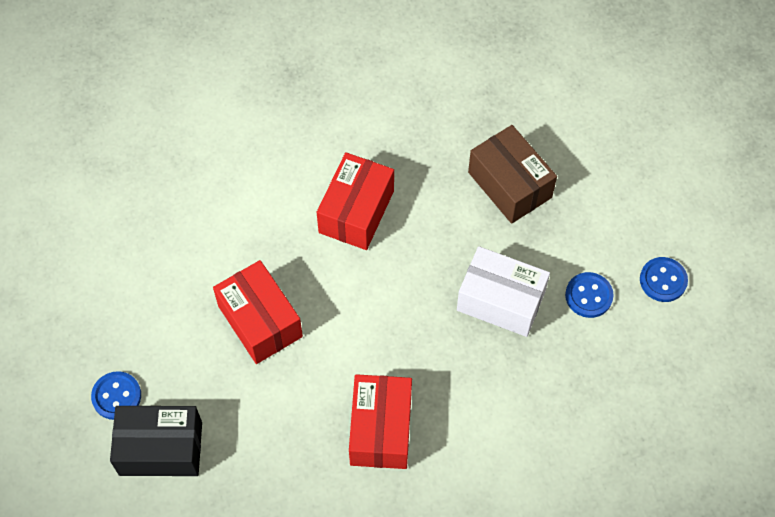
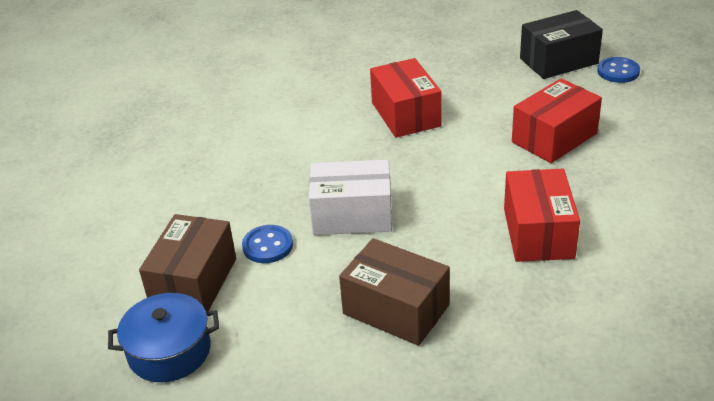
camera: 160 degrees right, 25 degrees down
(260, 321) = (554, 138): red box -> red box turned 75 degrees counterclockwise
(663, 280) = (194, 282): blue button -> brown box
(695, 217) = (169, 351): none -> blue pot

